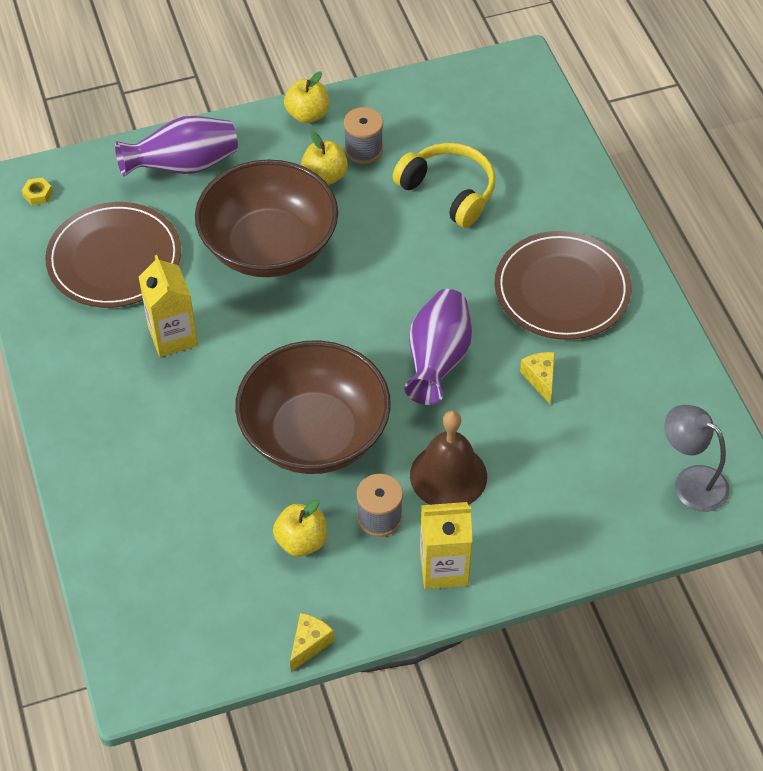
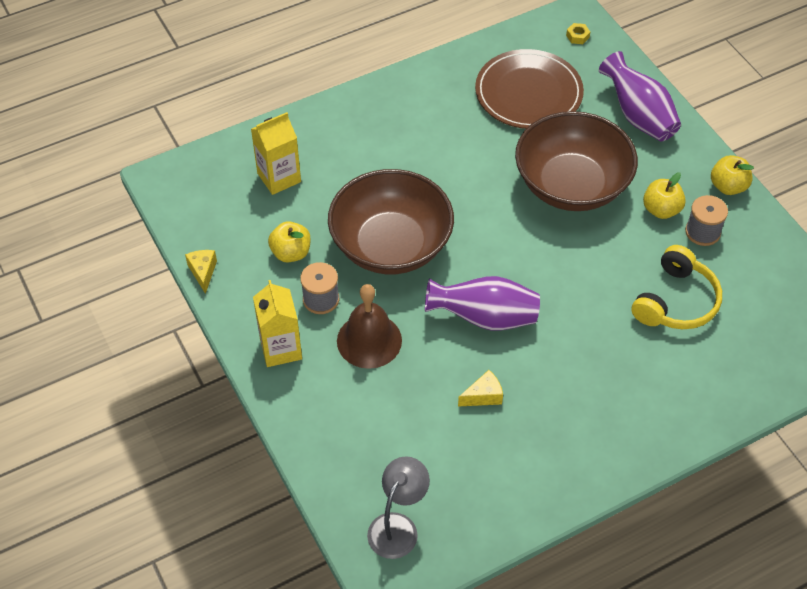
camera: 80 degrees right, 0 degrees up
(173, 336) = (463, 142): yellow carton -> yellow carton (279, 177)
(309, 644) = (203, 272): yellow cheese -> yellow cheese turned 120 degrees counterclockwise
(562, 289) = (589, 402): brown plate -> none

